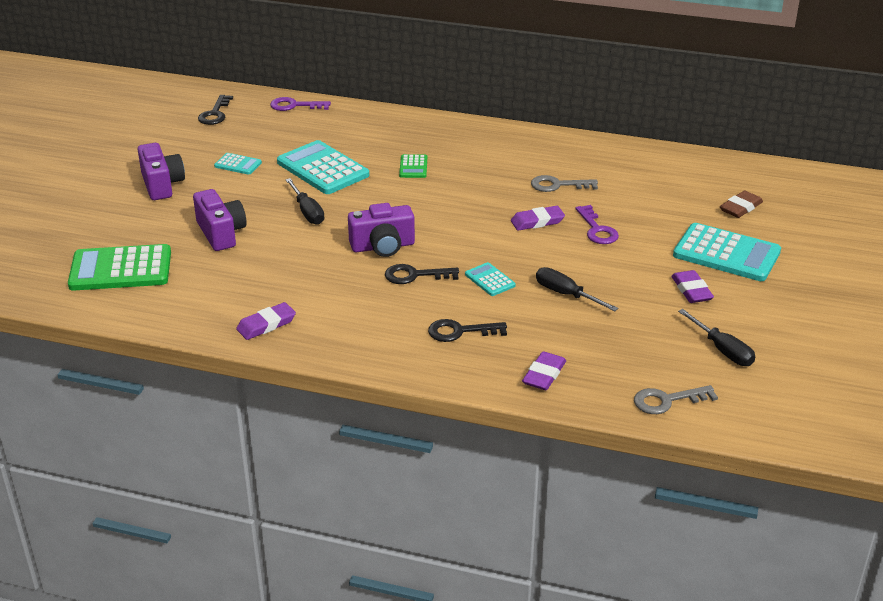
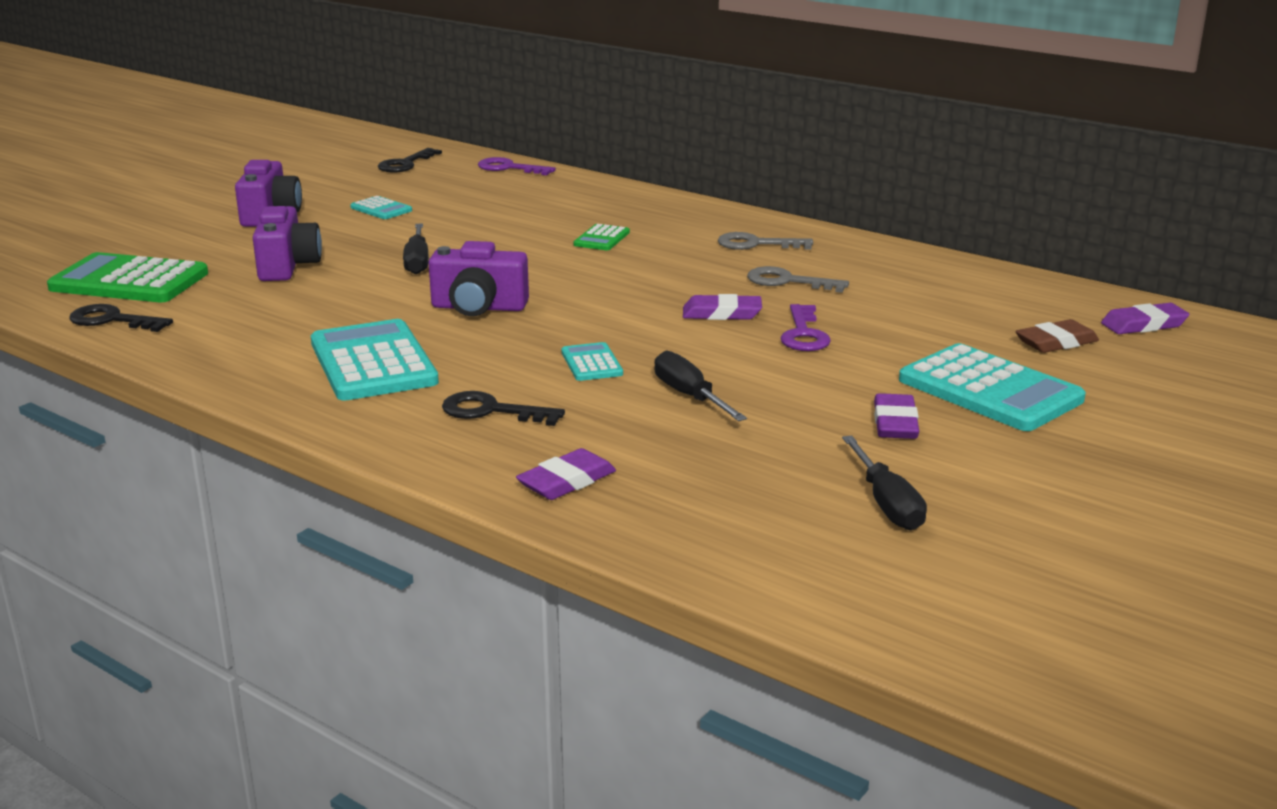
camera: 20 degrees right, 10 degrees down
(266, 324) = (239, 360): purple eraser -> purple eraser (1143, 324)
(322, 169) = (481, 226): turquoise calculator -> turquoise calculator (373, 362)
(415, 275) = (491, 342): black key -> black key (112, 320)
(667, 401) = (735, 550): grey key -> grey key (756, 244)

